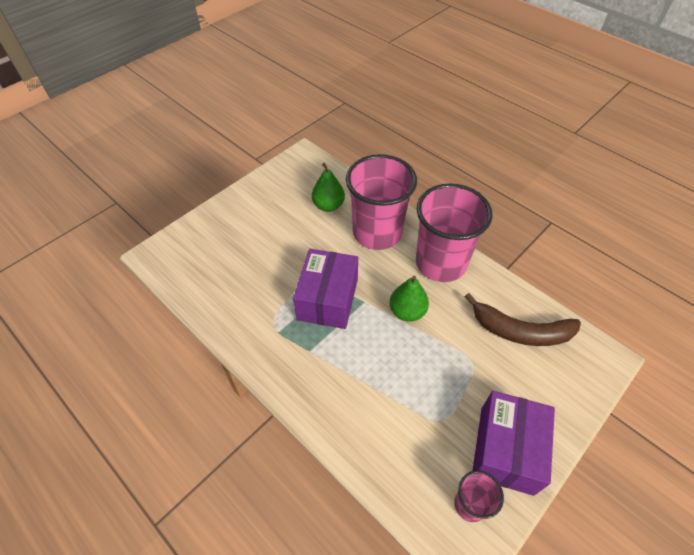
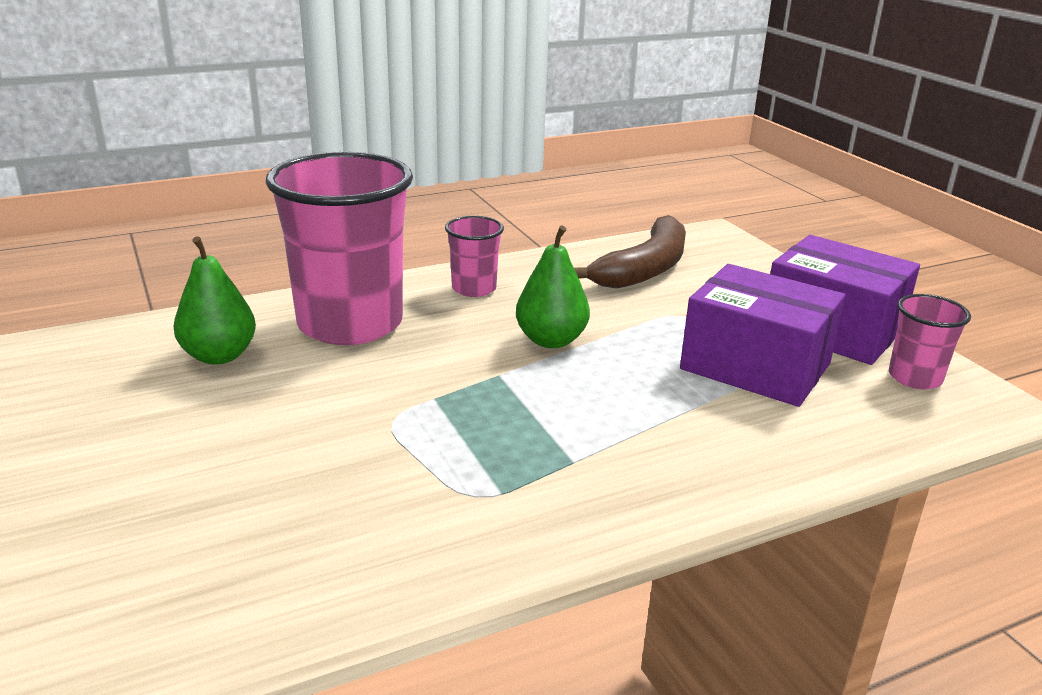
camera: 70 degrees left, 25 degrees down
(328, 299) = (462, 411): purple box -> purple box (755, 366)
(440, 263) = (474, 288): pink cup -> pink cup, size x0.46

